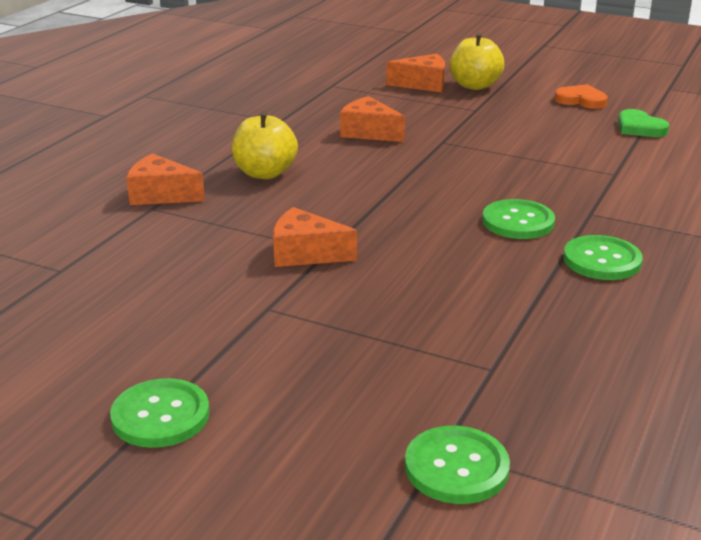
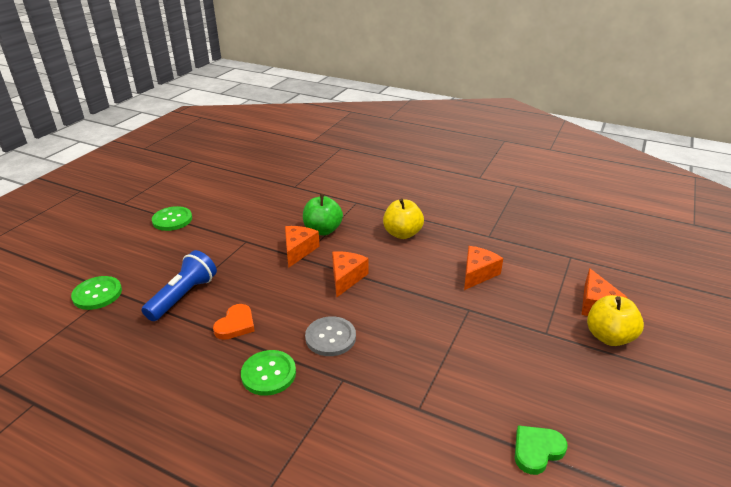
camera: 90 degrees right, 5 degrees up
(161, 195) = (371, 203): orange cheese -> orange cheese (346, 278)
(243, 235) = (322, 230): none -> green apple
(447, 355) = (183, 296): none -> blue flashlight
(518, 222) = (330, 337): green button -> grey button
(581, 100) = (602, 413): orange heart -> orange heart (236, 324)

